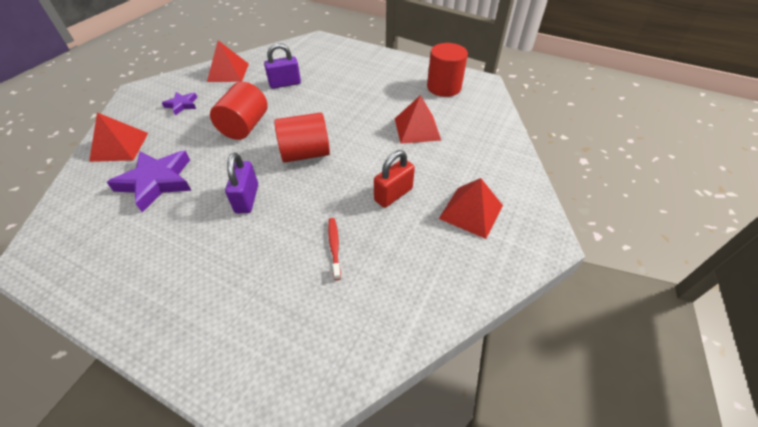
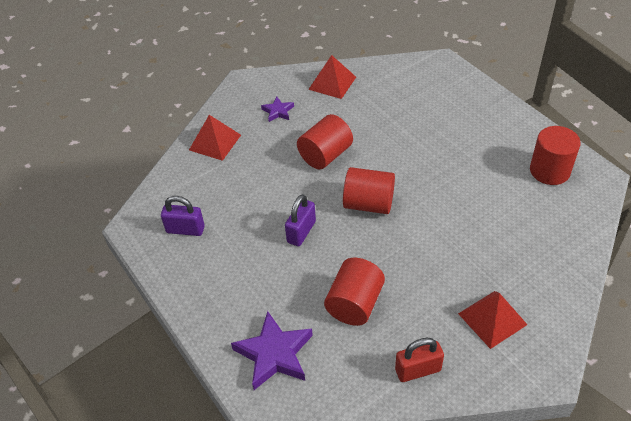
camera: 30 degrees right, 0 degrees up
(157, 182) = (235, 189): purple star -> purple star (274, 354)
(285, 84) = (382, 114): purple padlock -> purple padlock (185, 229)
(334, 247) = (354, 304): red toothbrush -> red cylinder
(393, 194) = (429, 275): red padlock -> red padlock (418, 370)
(417, 129) = (490, 213): red pyramid -> none

